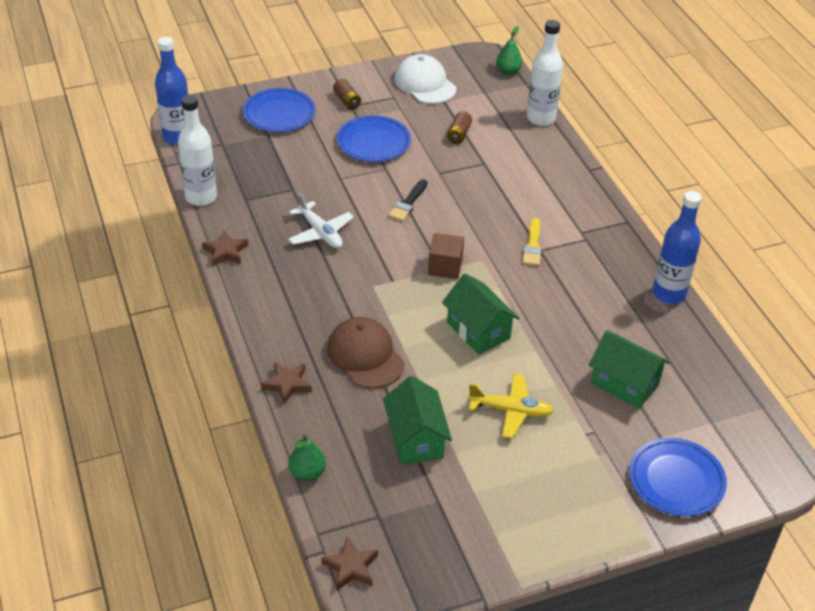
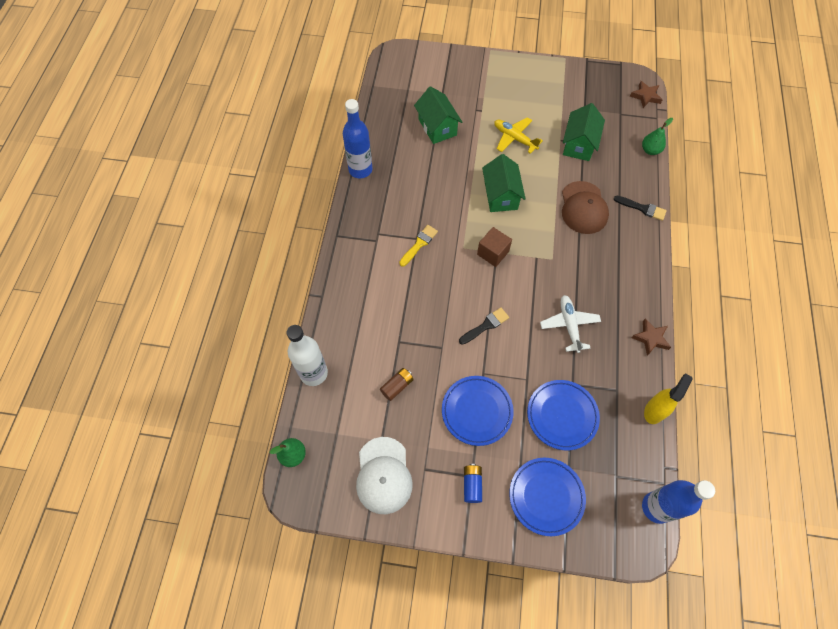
camera: 150 degrees left, 20 degrees up
(201, 197) = (655, 410): white bottle -> yellow spray bottle
(287, 384) = (642, 208): brown star -> black brush
(347, 101) = (472, 485): brown battery -> blue battery
(676, 480) = (453, 70): blue plate -> blue plate (562, 415)

